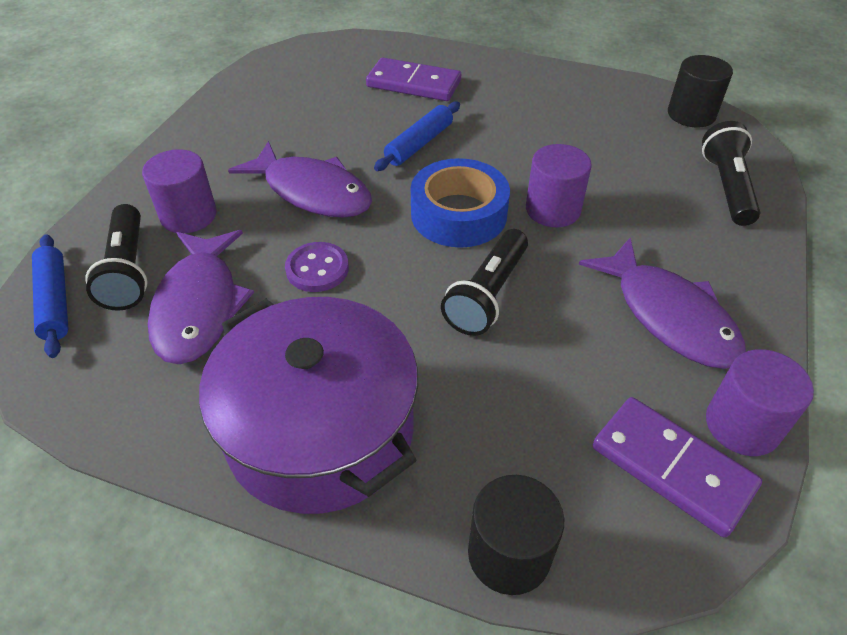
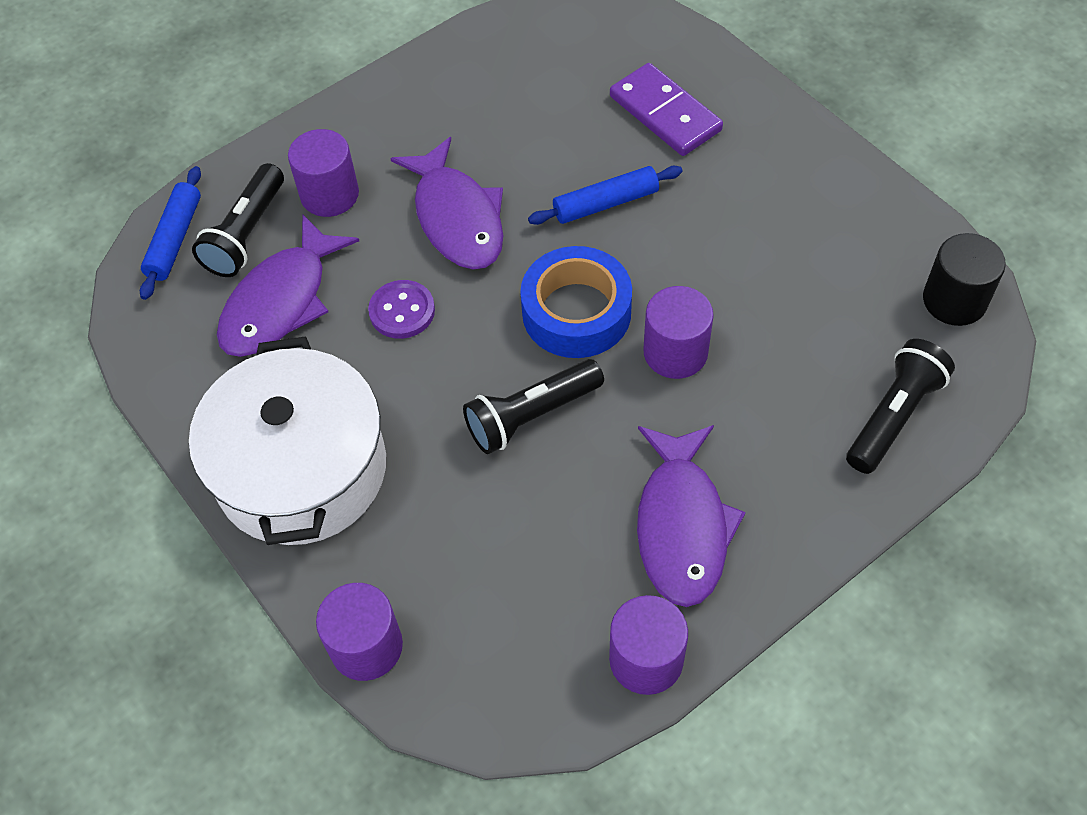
camera: 35 degrees right, 10 degrees up
(320, 430) = (301, 470): purple pot -> white pot
(509, 554) = (366, 646): black cylinder -> purple cylinder
(672, 468) = (550, 658): purple domino -> none

